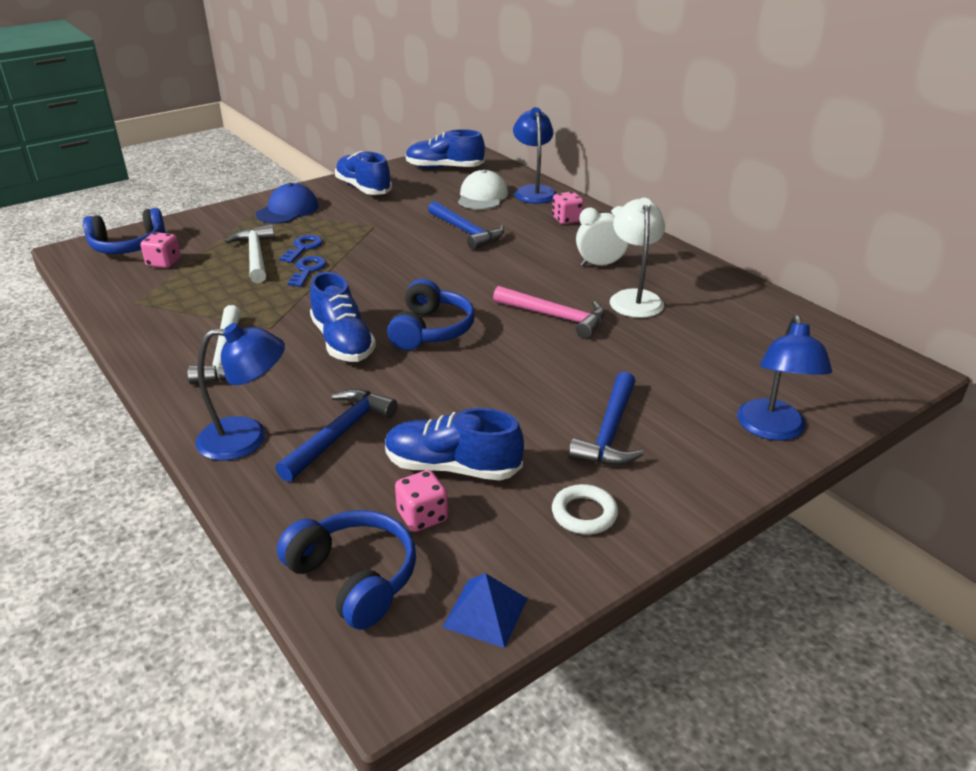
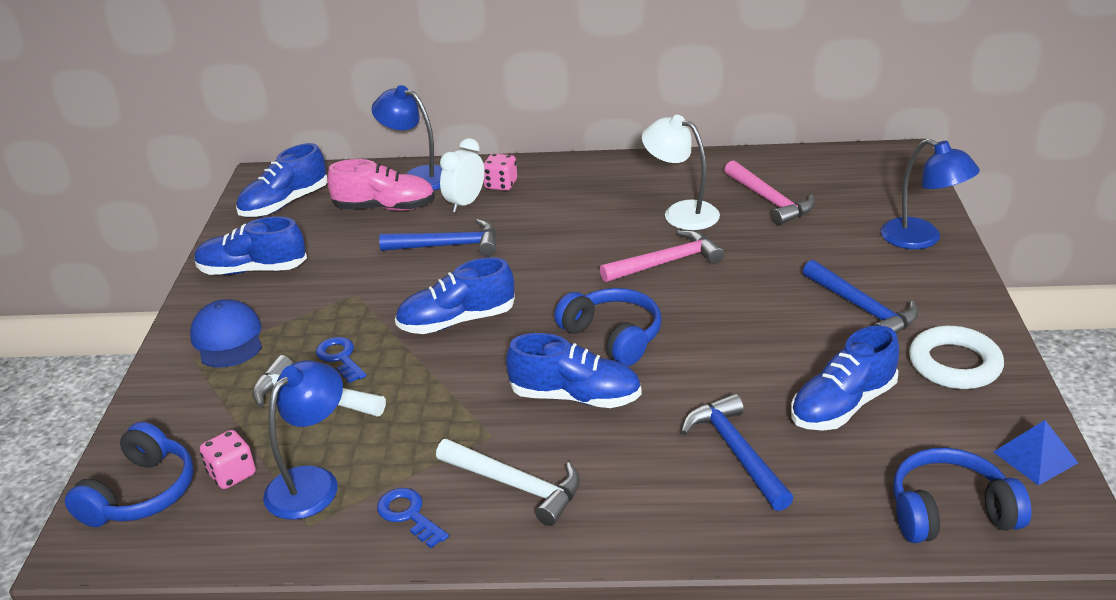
camera: 50 degrees left, 0 degrees up
(247, 438) = (689, 514): blue lamp -> blue lamp (312, 482)
(308, 270) = (397, 371): blue key -> blue key (408, 515)
(383, 268) = (456, 321): none -> blue shoe
(422, 516) = (897, 446): pink dice -> none
(482, 196) = (385, 208): white cap -> pink shoe
(584, 514) = (954, 364): white ring -> white ring, size x1.54
(600, 265) = (605, 204): white clock -> white clock (465, 203)
(714, 330) = (769, 200): none -> pink hammer

